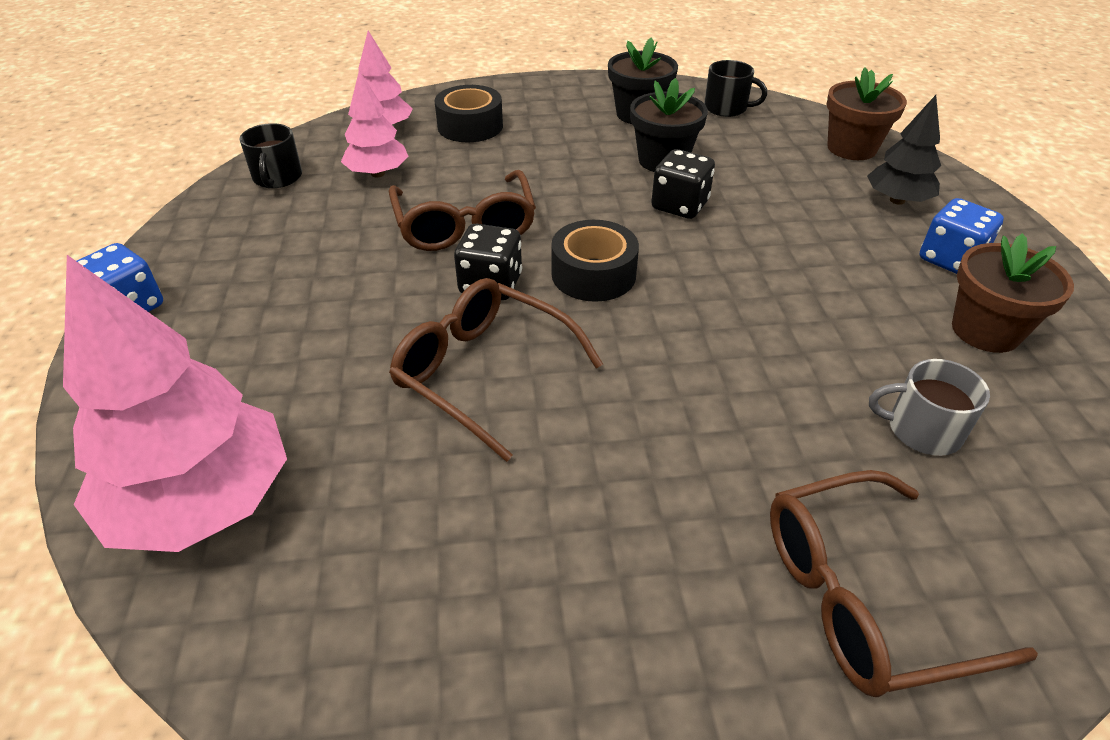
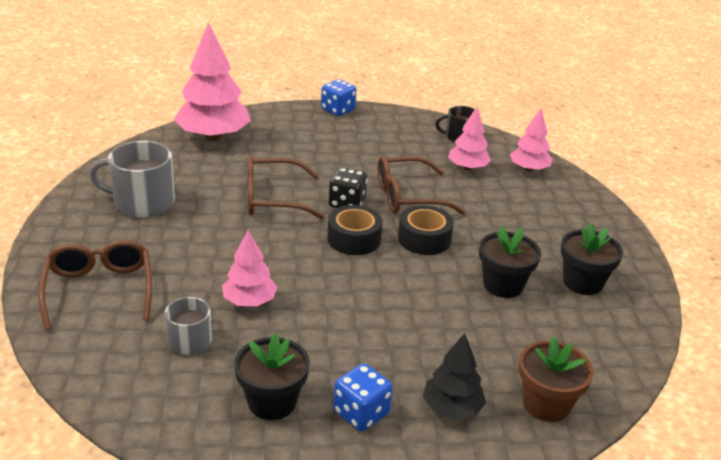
camera: 90 degrees right, 10 degrees down
(470, 126) = (540, 202): black tape -> black tape (424, 239)
(484, 373) = (273, 199): brown glasses -> brown glasses turned 135 degrees counterclockwise
(519, 592) = (142, 202): none -> grey mug
(679, 205) = (436, 284): black dice -> none
(727, 108) = (611, 337): black mug -> none
(795, 373) = (249, 301): none -> pink tree
(985, 330) = (272, 402): brown flower pot -> black flower pot

